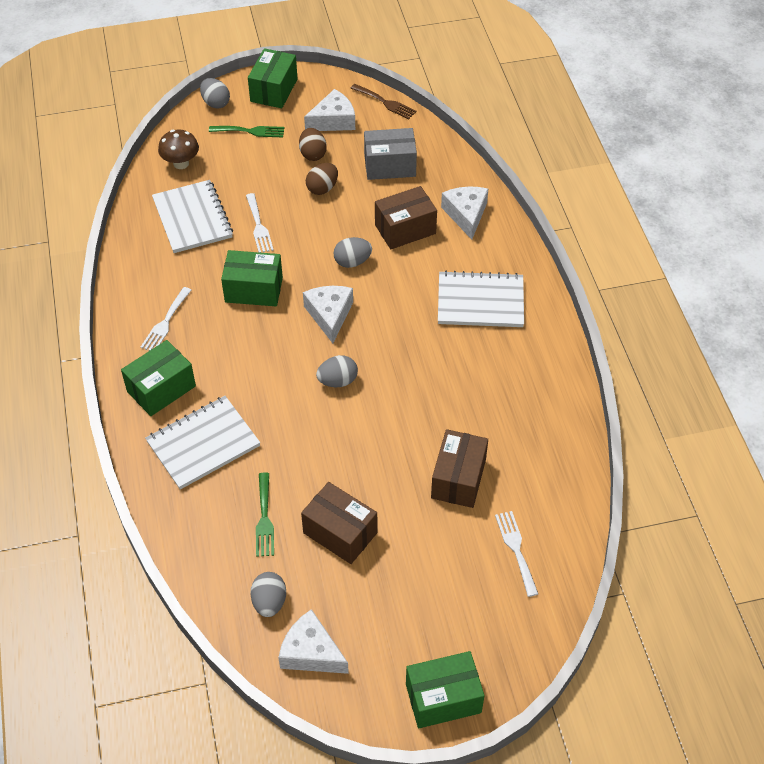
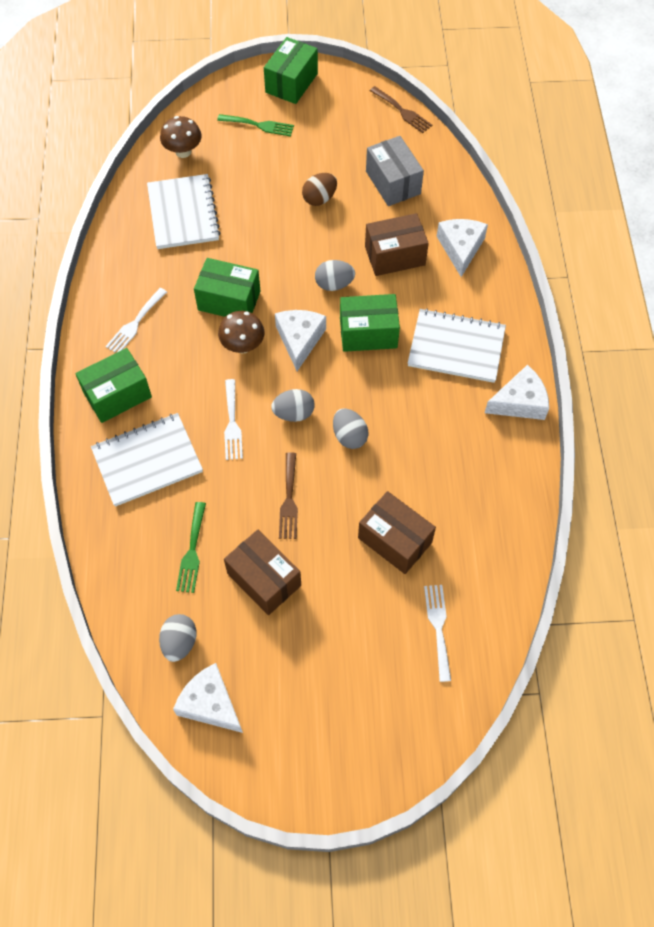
camera: 10 degrees right, 10 degrees up
(216, 103) = (230, 89): grey egg -> grey egg (349, 436)
(259, 226) = (247, 231): white fork -> white fork (232, 423)
(275, 328) = (243, 345): none -> brown mushroom
(313, 154) = (317, 159): brown egg -> none
(333, 120) = (345, 124): white cheese -> white cheese (519, 402)
(349, 459) = (289, 500): none -> brown fork
(390, 165) = (393, 182): grey box -> grey box turned 60 degrees clockwise
(443, 698) = (332, 776): green box -> green box (368, 333)
(458, 479) = (395, 540): brown box -> brown box turned 75 degrees counterclockwise

